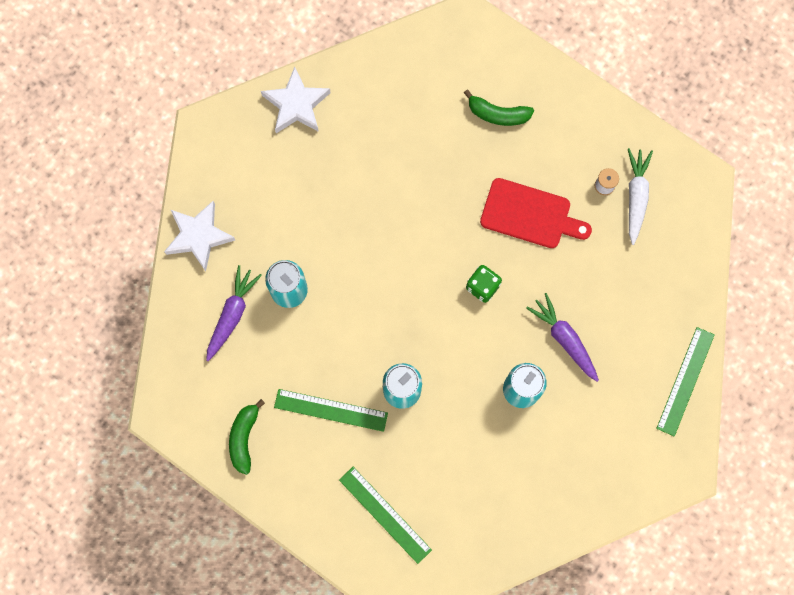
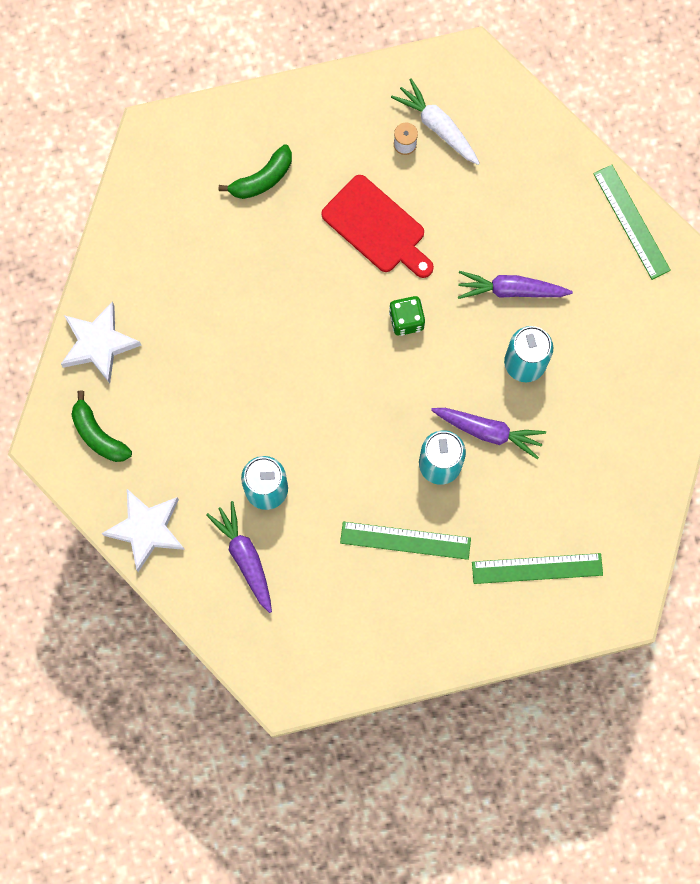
camera: 50 degrees left, 0 degrees up
(244, 438) = (367, 636): green banana -> green banana (98, 435)
(331, 410) = (405, 540): green ruler -> green ruler turned 45 degrees clockwise
(452, 404) = (488, 431): none -> purple carrot
(530, 215) = (377, 227): red cutting board -> red cutting board turned 75 degrees clockwise

